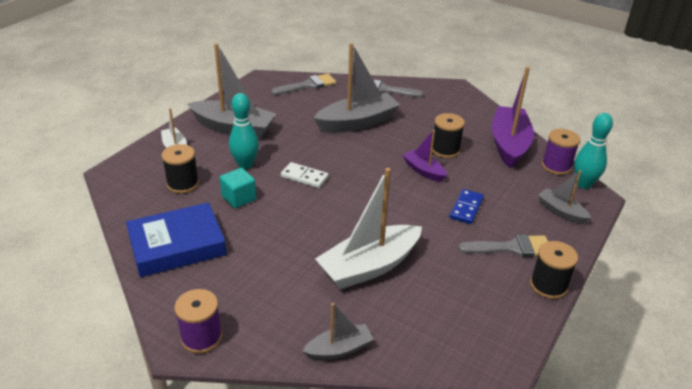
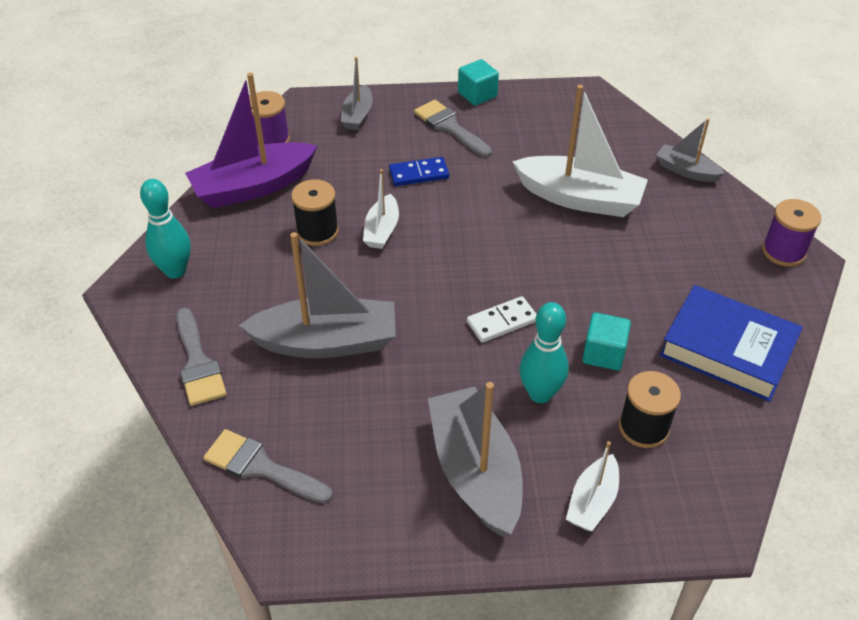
camera: 125 degrees left, 10 degrees up
(304, 177) = (502, 321): white domino -> white domino turned 75 degrees clockwise
(357, 122) = (326, 342): grey boat -> grey boat turned 150 degrees clockwise
(423, 171) = (382, 230): purple boat -> white boat
(548, 285) = (477, 95): black spool -> turquoise cube
(583, 184) = (290, 114): turquoise bowling pin -> turquoise bowling pin (175, 271)

